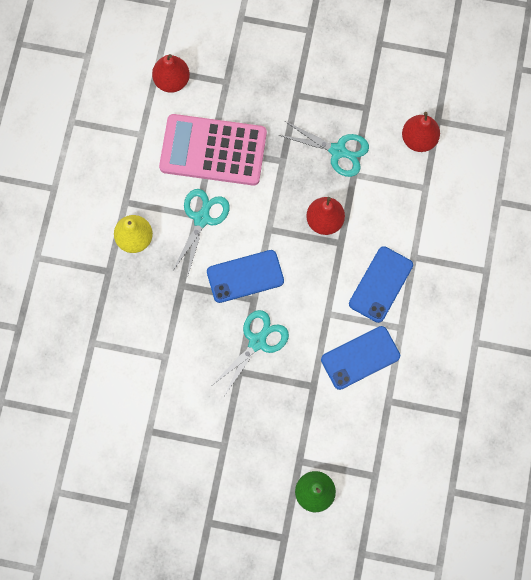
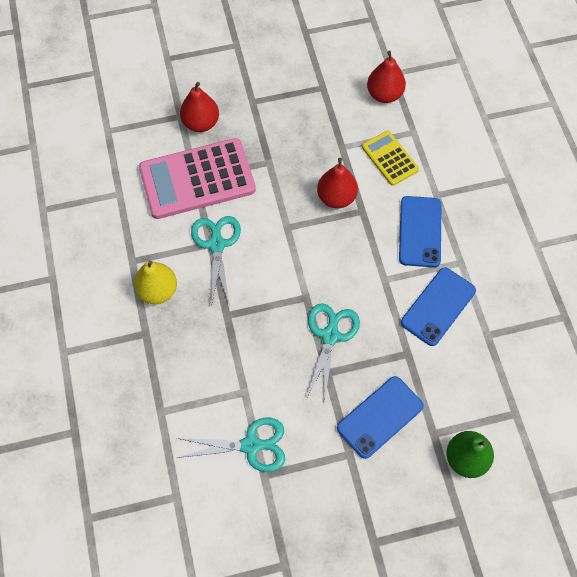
camera: 25 degrees left, 10 degrees down
(172, 80) = (127, 135): red pear -> red pear (201, 123)
(245, 276) = (286, 279): blue phone -> blue phone (380, 417)
(338, 151) = (316, 133): turquoise scissors -> turquoise scissors (251, 445)
(390, 204) = (390, 158): none -> yellow calculator

